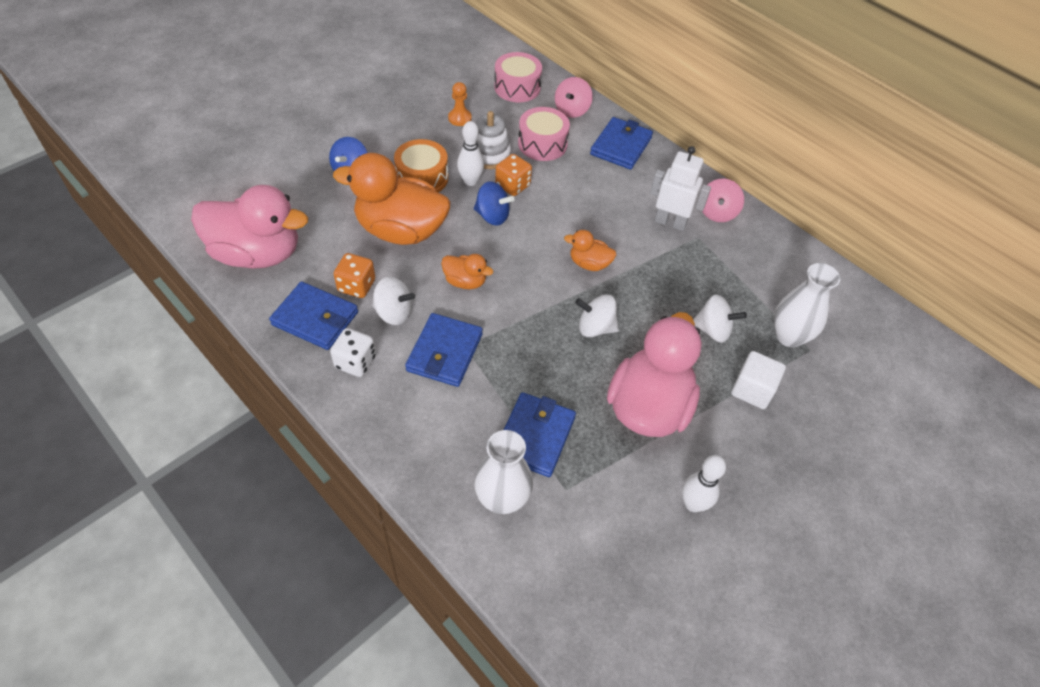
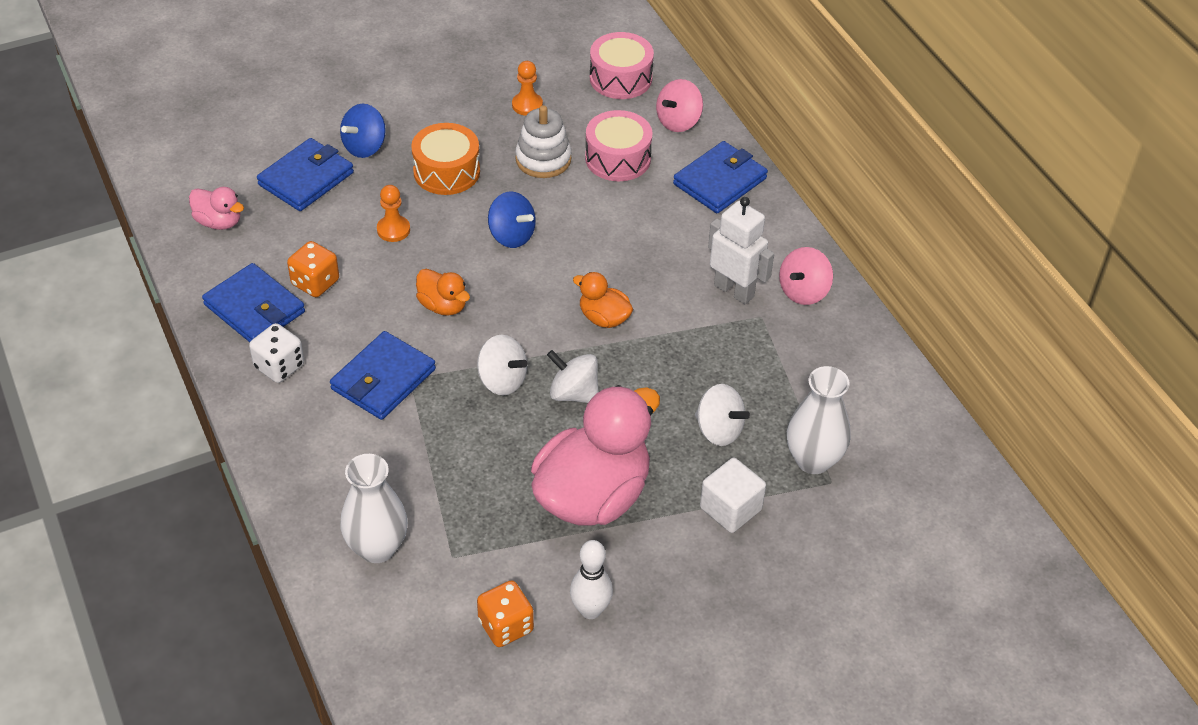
camera: 20 degrees right, 5 degrees down
(257, 254) = (219, 222): pink duck -> pink duck, size x0.46
(394, 313) = (345, 322): white spinning top -> white spinning top (502, 380)
(401, 231) = (393, 230): orange duck -> orange pawn
(470, 181) = (504, 187): white bowling pin -> none
(512, 185) = (554, 203): orange dice -> orange dice (505, 626)
(535, 436) = (444, 494): blue wallet -> blue wallet (306, 178)

